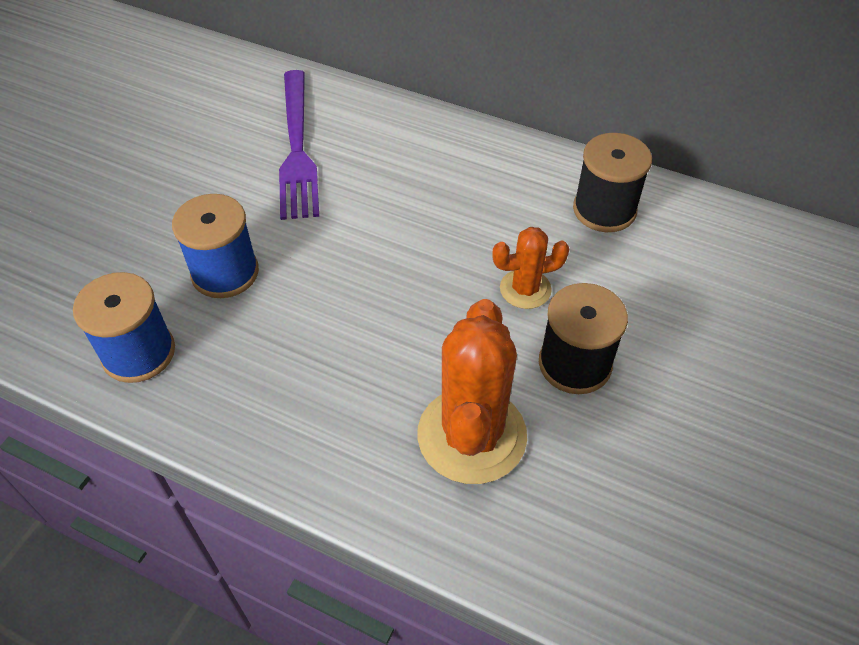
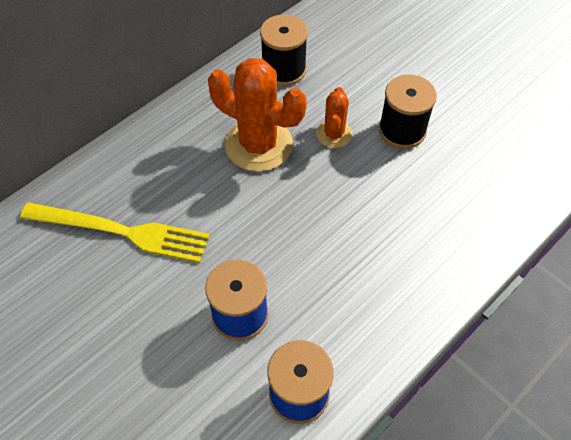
camera: 70 degrees left, 5 degrees up
(297, 148) = (121, 232): purple fork -> yellow fork
(472, 435) = (438, 199): orange cactus -> orange cactus (258, 145)

